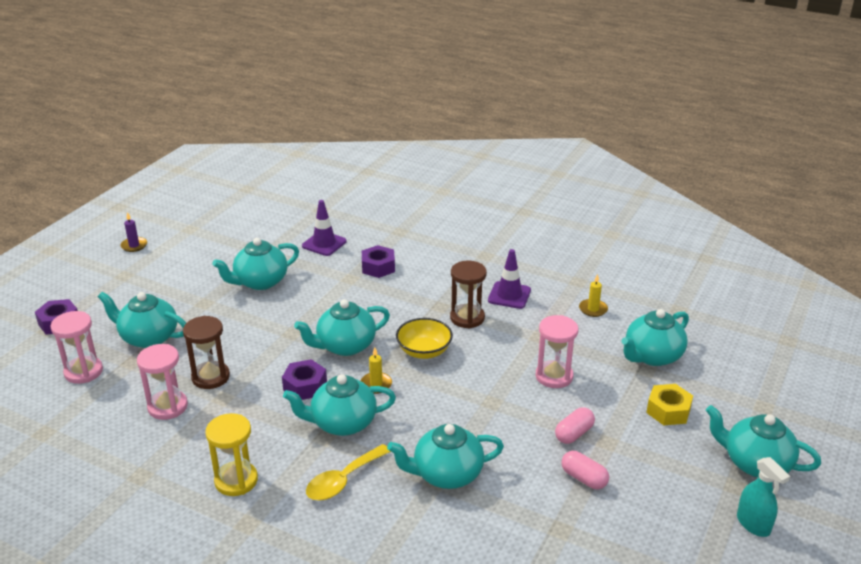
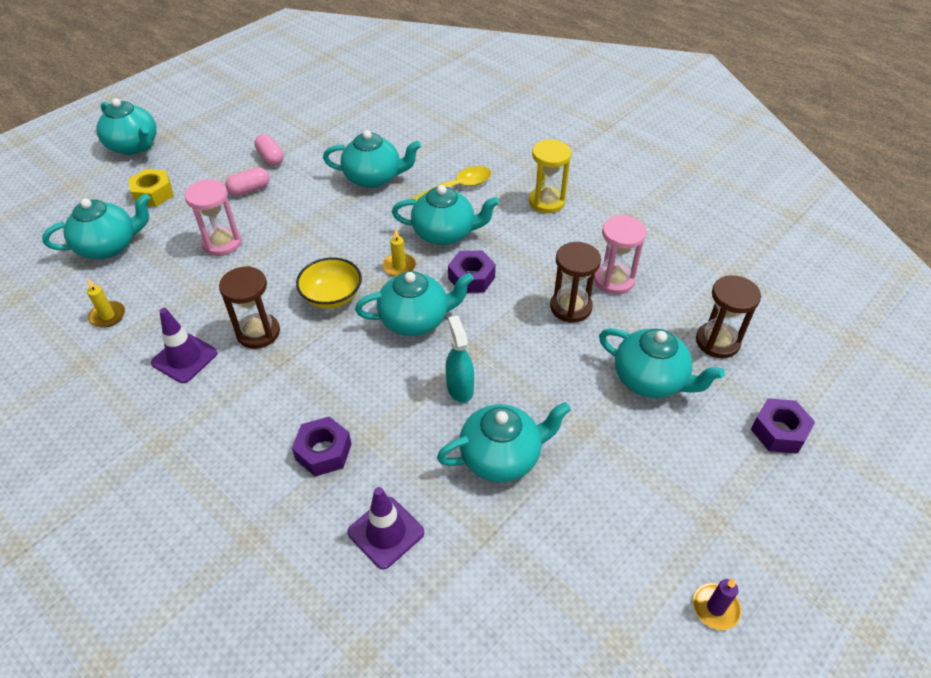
camera: 165 degrees left, 15 degrees up
(83, 372) = (717, 342): pink hourglass -> brown hourglass
(753, 524) = (182, 114): turquoise spray bottle -> turquoise spray bottle (460, 388)

